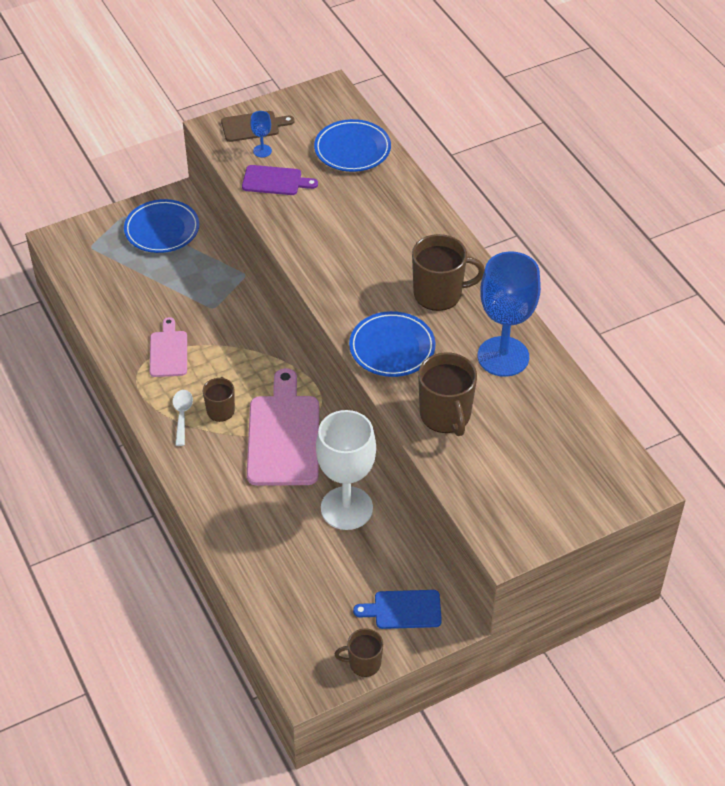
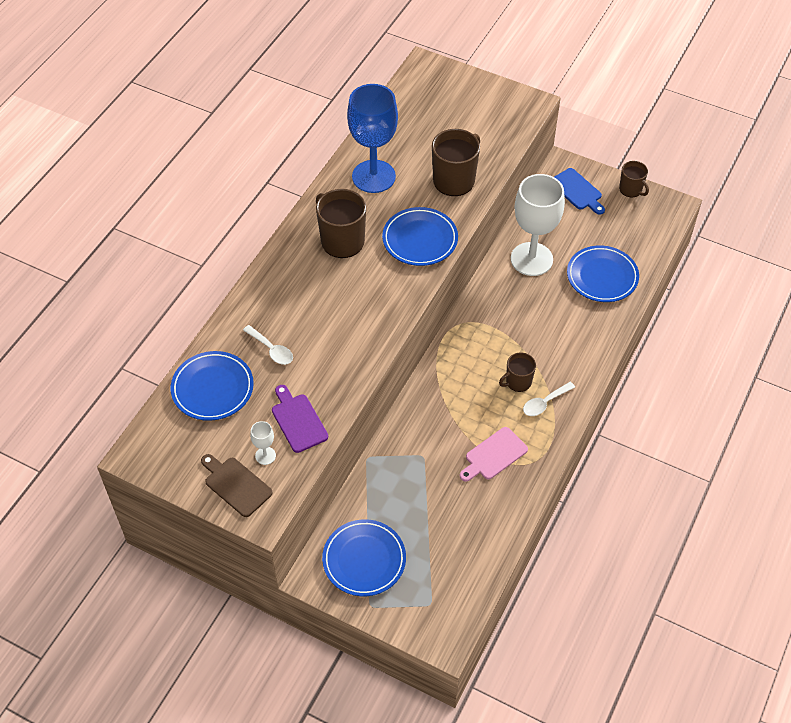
camera: 125 degrees left, 5 degrees up
(262, 151) = (265, 455): blue goblet -> white goblet
(274, 552) = (602, 276): none -> blue plate
(283, 435) = (505, 329): pink cutting board -> none
(358, 196) = (271, 350): none -> white spoon

